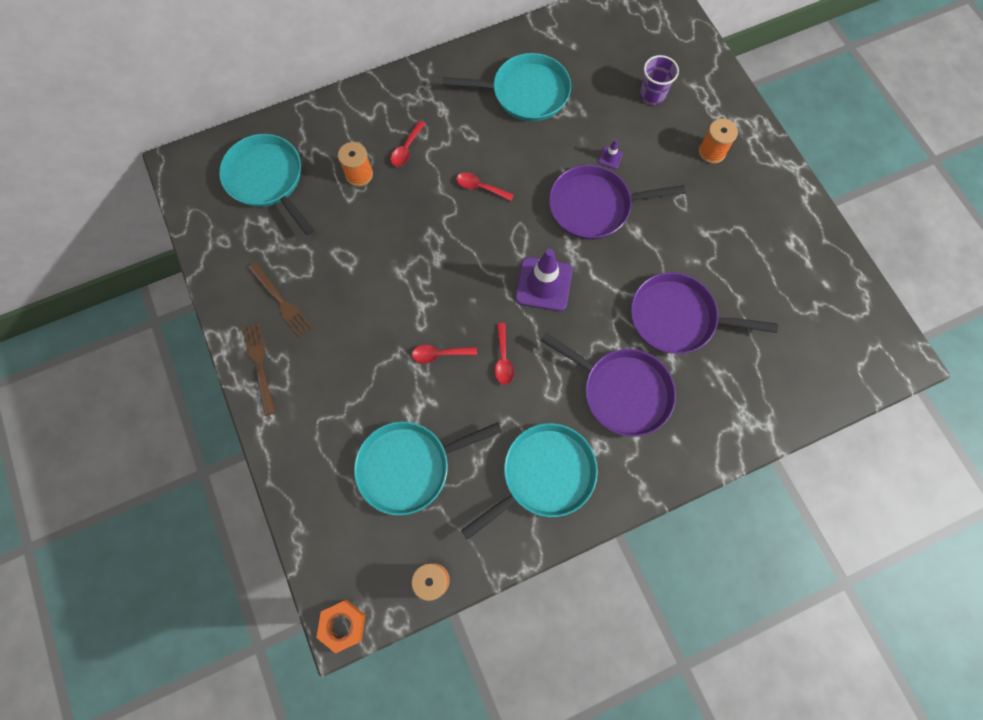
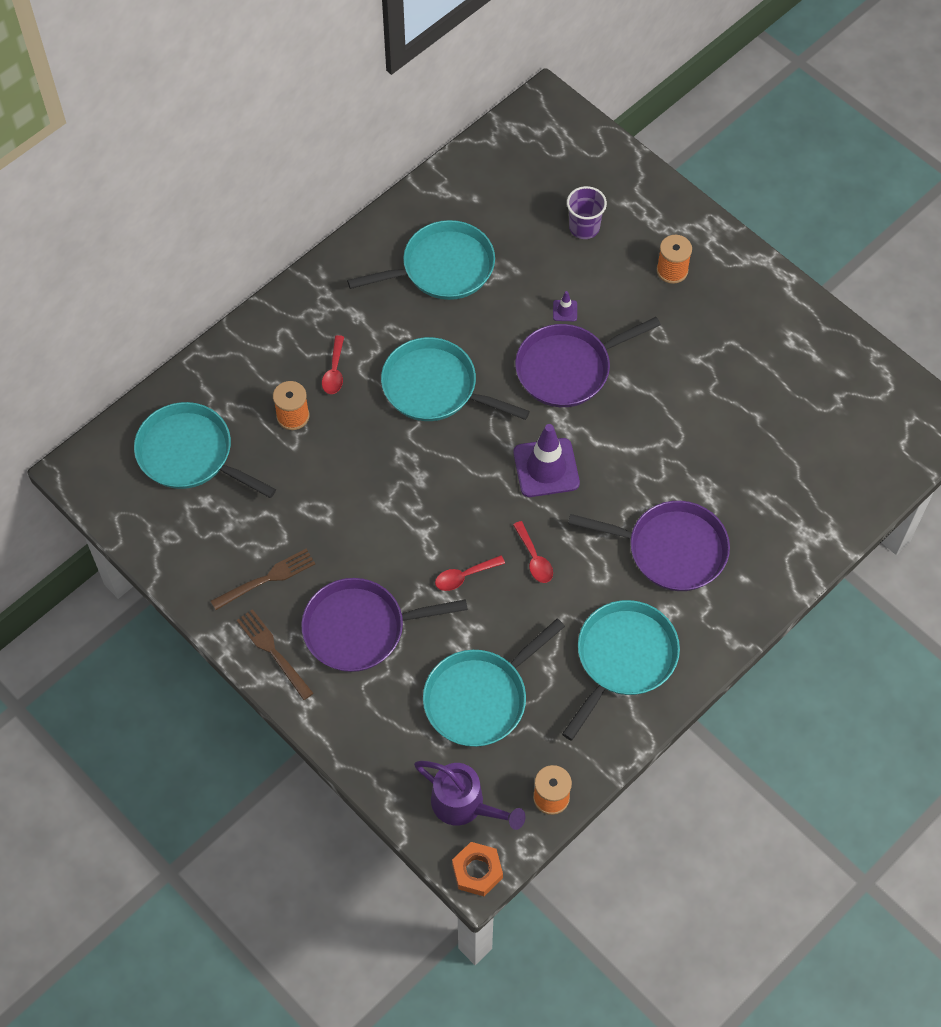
camera: 20 degrees left, 10 degrees down
(281, 301) = (266, 579): brown fork -> brown fork turned 60 degrees counterclockwise
(357, 559) = (464, 805): none -> purple watering can
(480, 187) = (435, 387): red spoon -> turquoise pan
(677, 318) = (700, 457): purple pan -> purple pan (360, 629)

